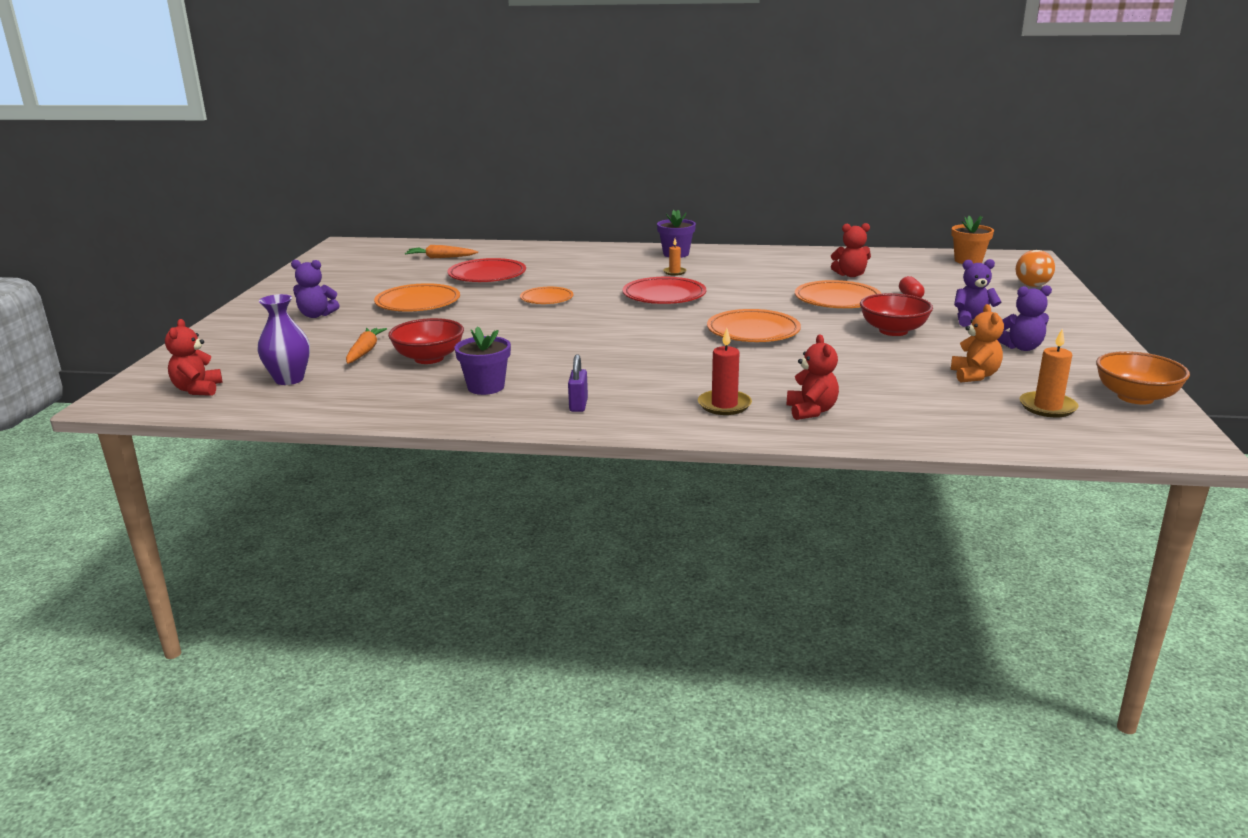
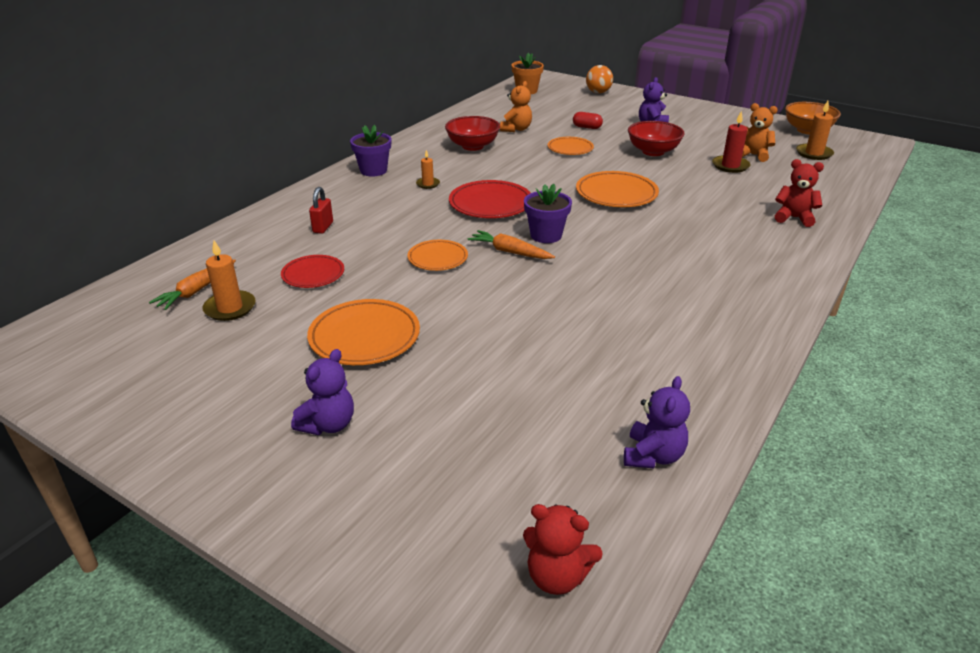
camera: 65 degrees left, 10 degrees up
(289, 379) = (569, 479): purple vase -> none
(365, 351) = (510, 403): orange carrot -> orange carrot (510, 252)
(426, 268) = (230, 308): none -> orange candle
(429, 358) = (567, 361): red bowl -> red bowl (472, 146)
(486, 387) = (673, 342): purple flower pot -> purple flower pot (546, 235)
(487, 275) = (313, 275): red plate -> red plate, size x0.64
(558, 263) = (323, 227): none -> red padlock
(578, 405) = (743, 304): purple padlock -> none
(724, 405) = (769, 244): red candle -> red candle (730, 166)
(837, 300) = (570, 149): orange plate -> orange plate, size x0.64
(850, 275) = (516, 129): red teddy bear -> orange teddy bear
(1021, 347) = (711, 129): purple teddy bear -> purple teddy bear (653, 456)

